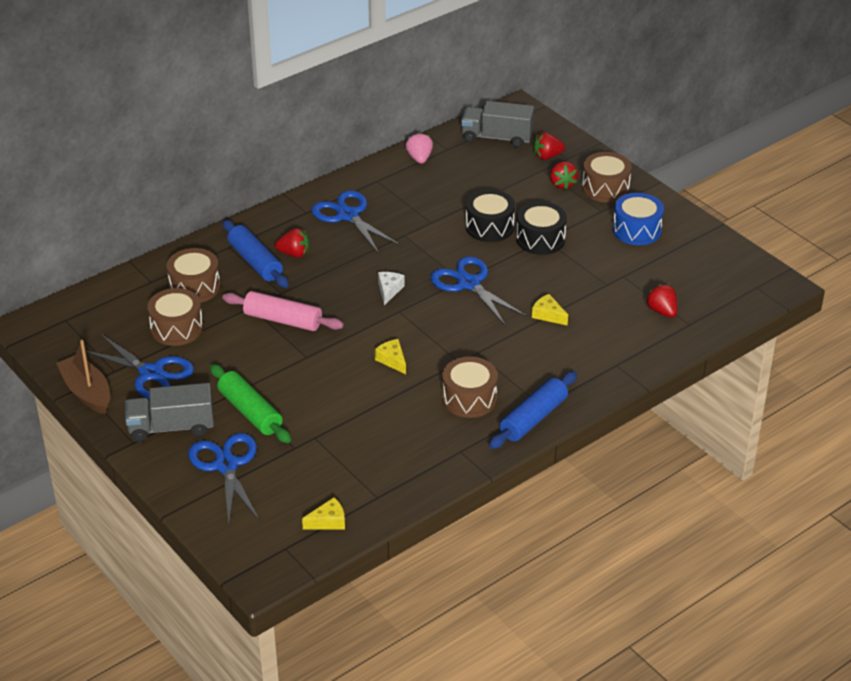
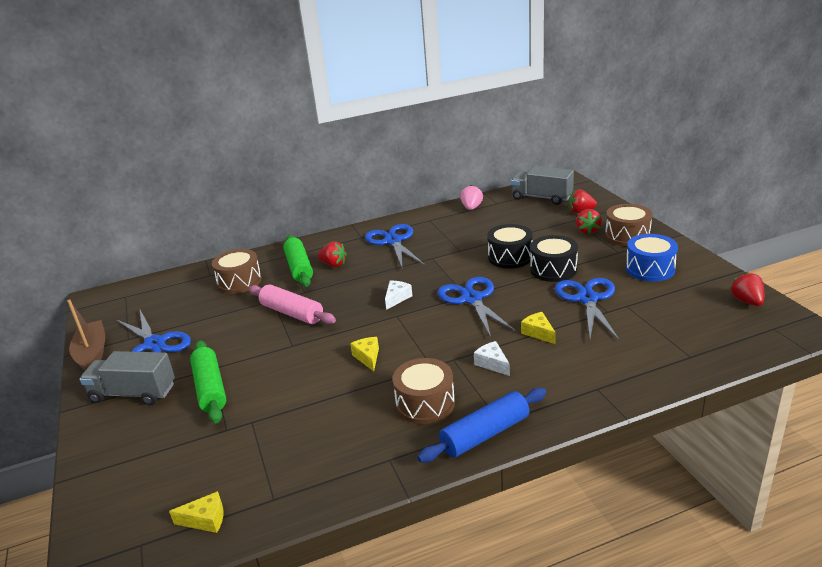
camera: 20 degrees right, 10 degrees down
(176, 328) = (202, 311): brown drum -> none
(226, 465) = (152, 438): blue scissors -> blue scissors (587, 299)
(255, 262) = (299, 268): blue rolling pin -> green rolling pin
(516, 352) = (492, 364): none -> white cheese
(662, 311) = (661, 341): red strawberry -> red strawberry (747, 301)

